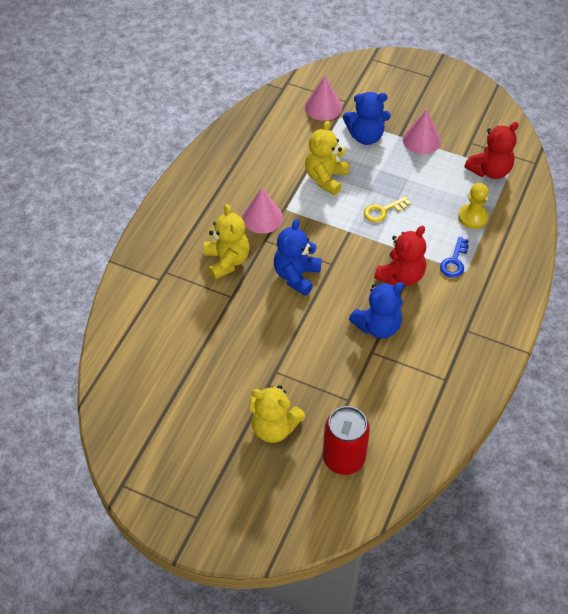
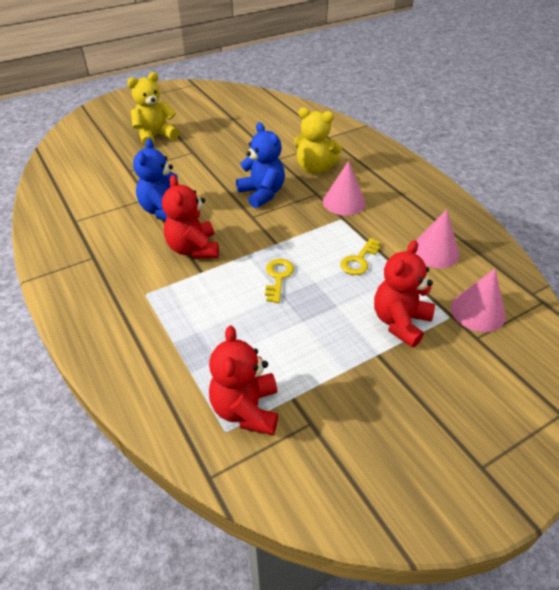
camera: 125 degrees right, 10 degrees down
(326, 178) = (359, 260): yellow teddy bear -> yellow key
(343, 458) = (96, 151): red can -> none
(365, 136) = (400, 322): blue teddy bear -> red teddy bear
(421, 140) = (355, 371): pink cone -> pink cone (434, 252)
(454, 261) = (164, 292): blue key -> none
(473, 217) = (198, 343): yellow pawn -> none

